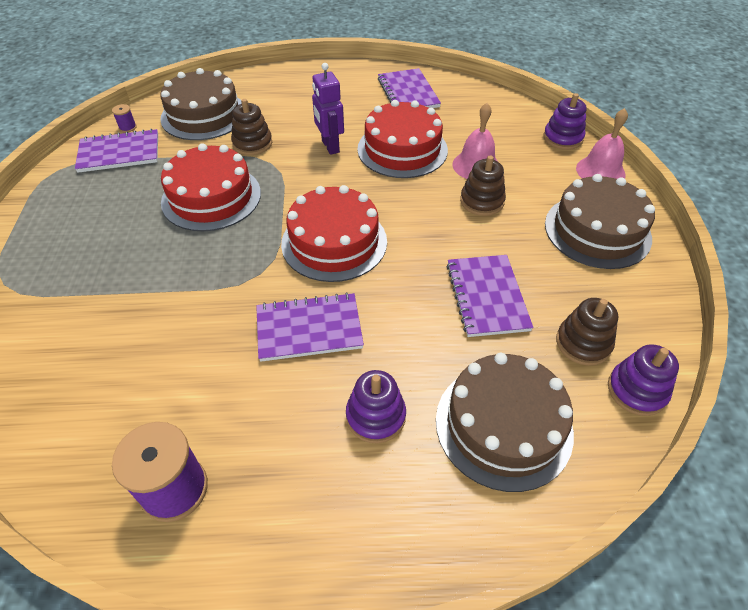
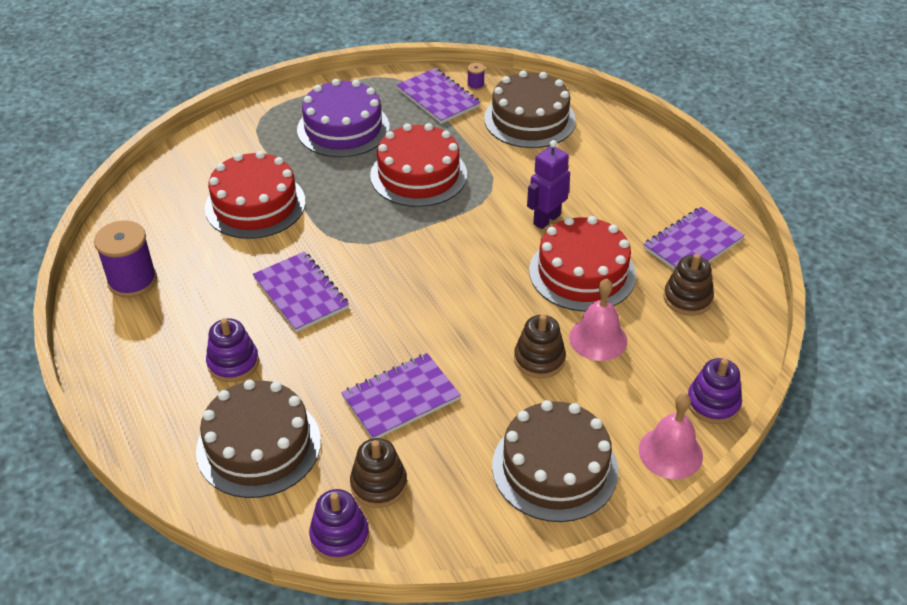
camera: 65 degrees right, 5 degrees down
(93, 225) = (343, 128): none -> purple cake
(252, 143) = (511, 167): brown stacking toy -> brown stacking toy (687, 298)
(334, 242) = (410, 272): red cake -> red cake (255, 205)

